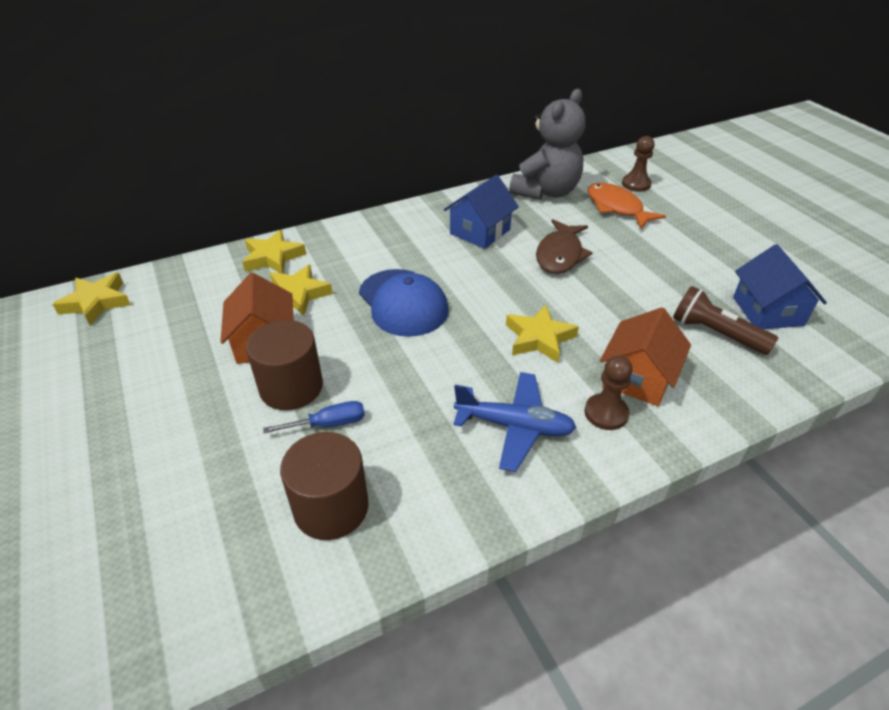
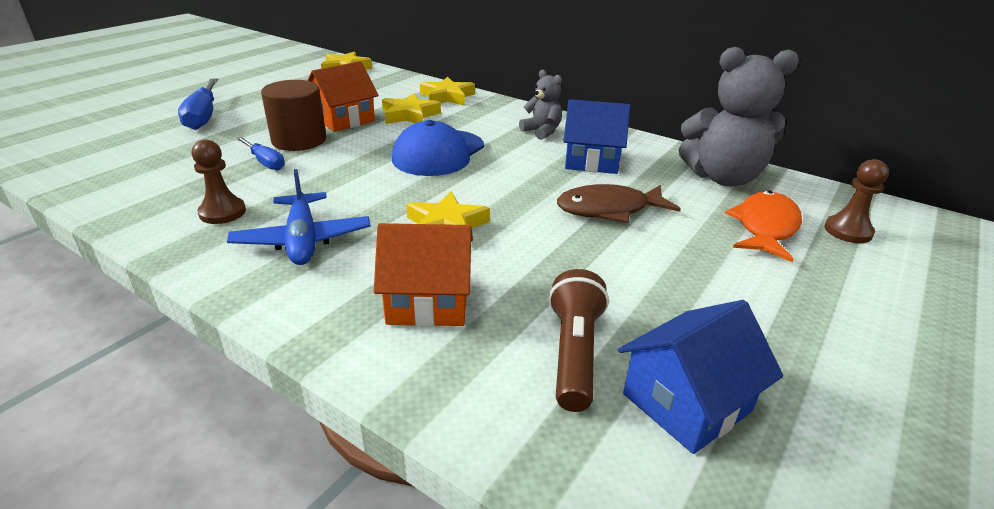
camera: 60 degrees right, 10 degrees down
(131, 460) = (203, 116): none -> blue screwdriver
(331, 507) = (176, 185): brown cylinder -> none
(406, 234) = (542, 131): none -> grey teddy bear
(606, 413) = (352, 289): brown pawn -> brown pawn (222, 212)

